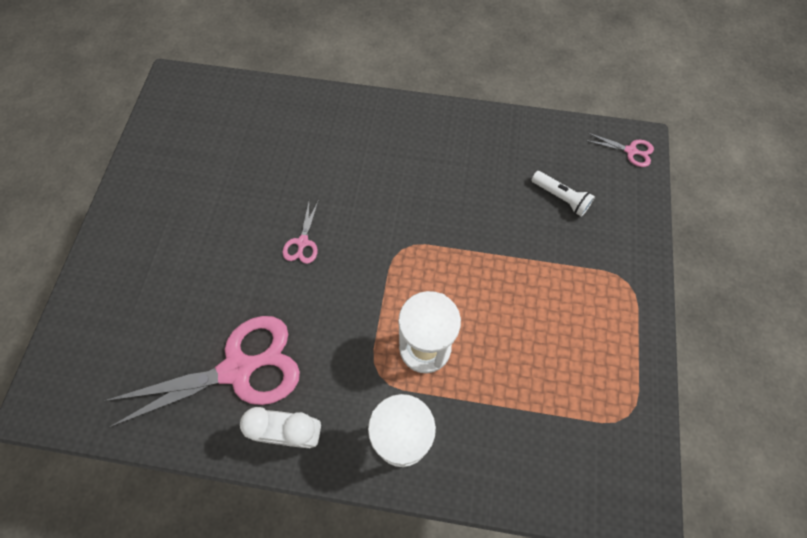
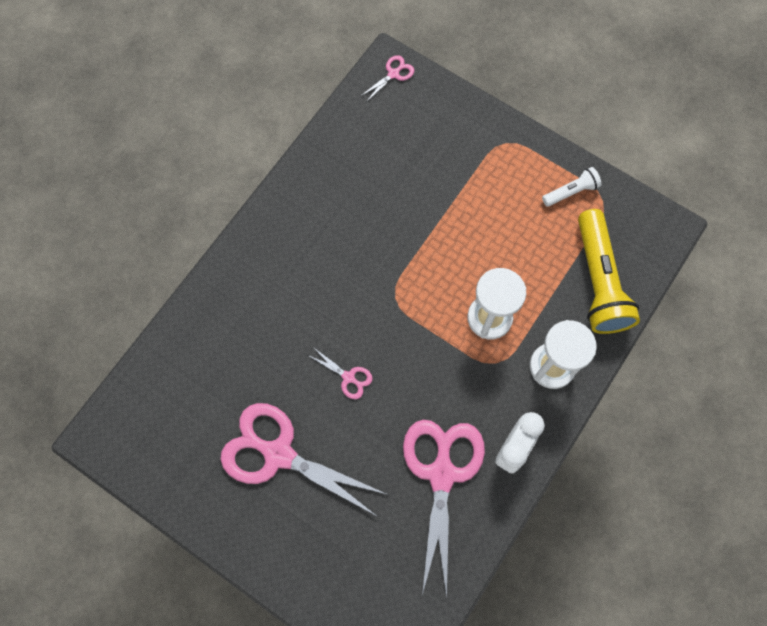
camera: 65 degrees left, 5 degrees up
(206, 216) = (279, 454): none -> pink scissors
(528, 450) = (598, 281): none -> yellow flashlight
(560, 198) = (409, 150): white flashlight -> white flashlight (571, 192)

